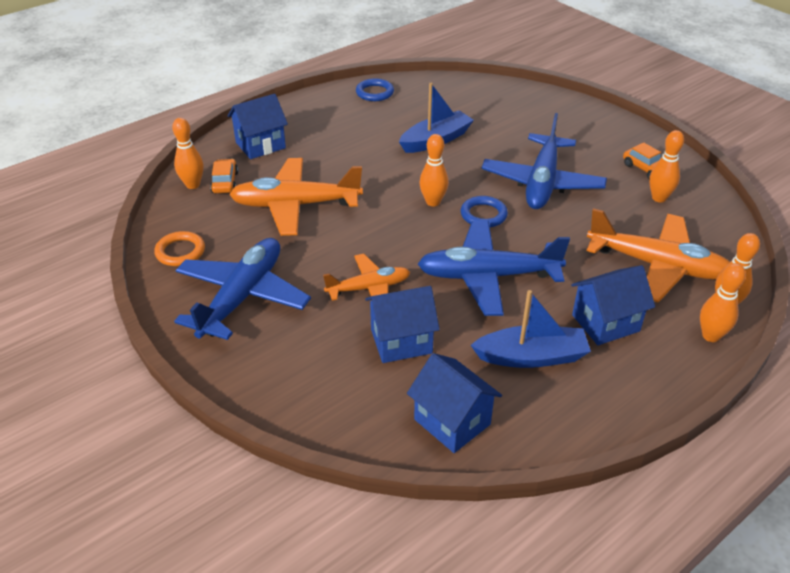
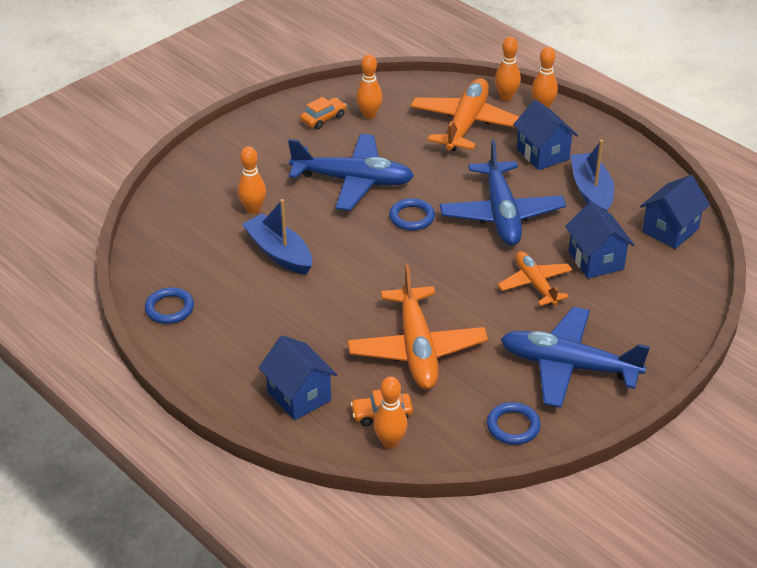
camera: 95 degrees left, 0 degrees up
(180, 252) = (513, 426): orange ring -> blue ring
(433, 202) = (396, 250): orange bowling pin -> orange bowling pin (253, 209)

